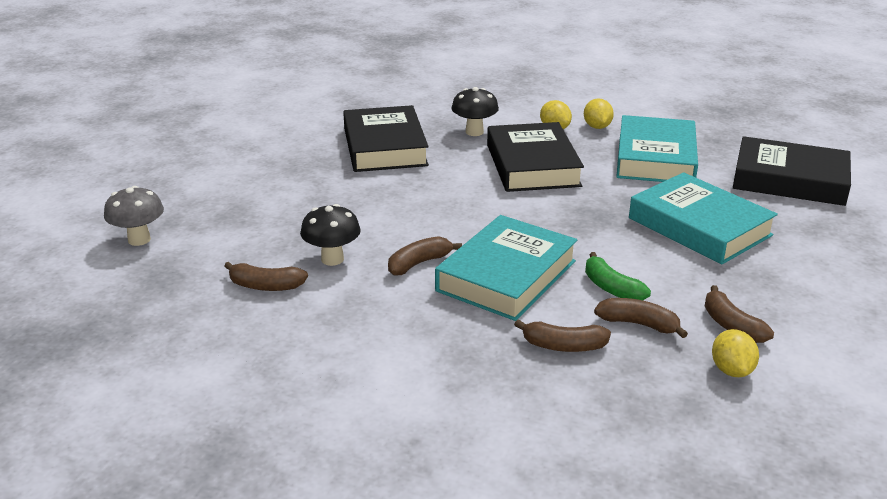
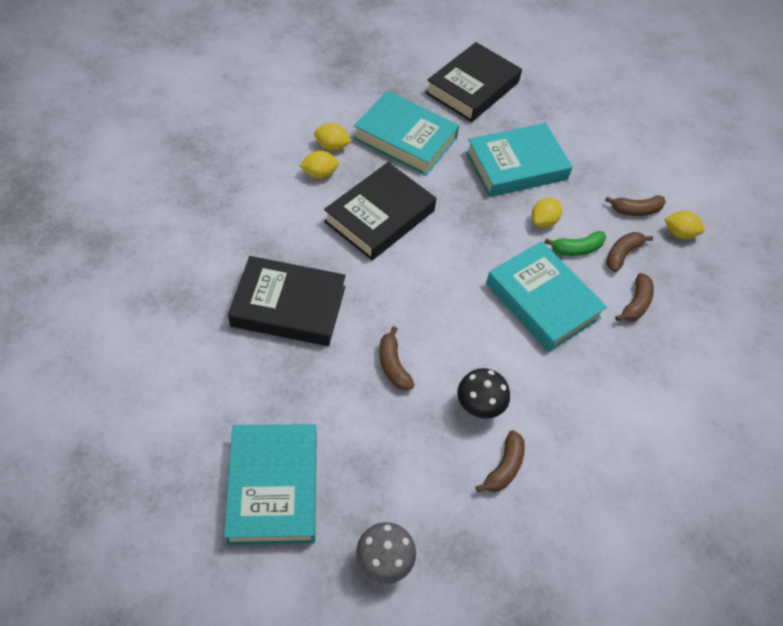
camera: 75 degrees left, 25 degrees up
(196, 178) = (273, 487): none -> turquoise book
(419, 263) = (506, 349): brown banana -> brown banana (393, 365)
(474, 132) = (295, 230): black mushroom -> none
(532, 165) = (379, 216): black book -> black book turned 60 degrees counterclockwise
(630, 258) = (543, 221): none -> yellow lemon

